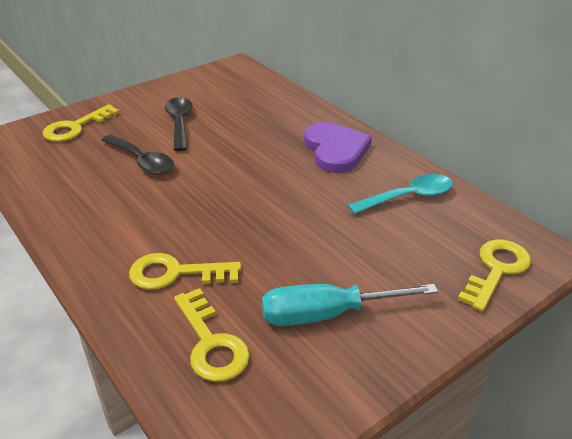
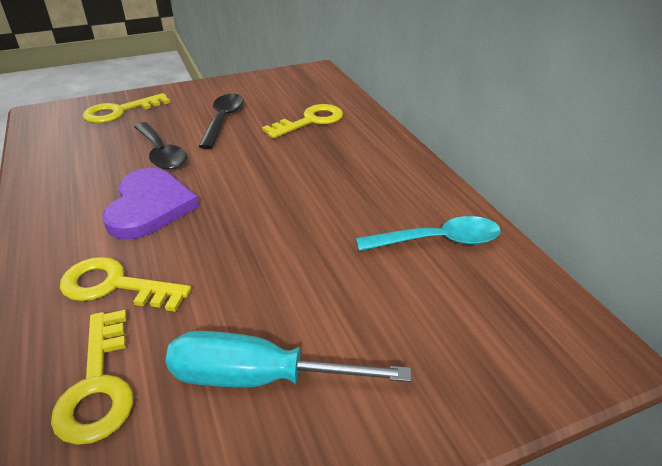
camera: 15 degrees right, 0 degrees up
(335, 150) = (376, 171): purple heart -> purple heart (149, 207)
(496, 270) = (517, 363): yellow key -> yellow key (310, 121)

